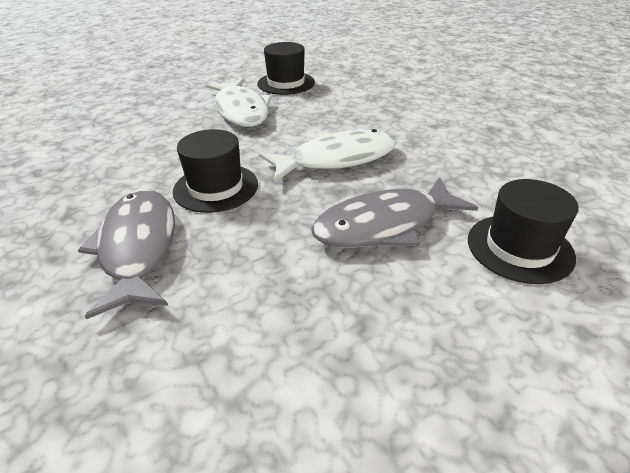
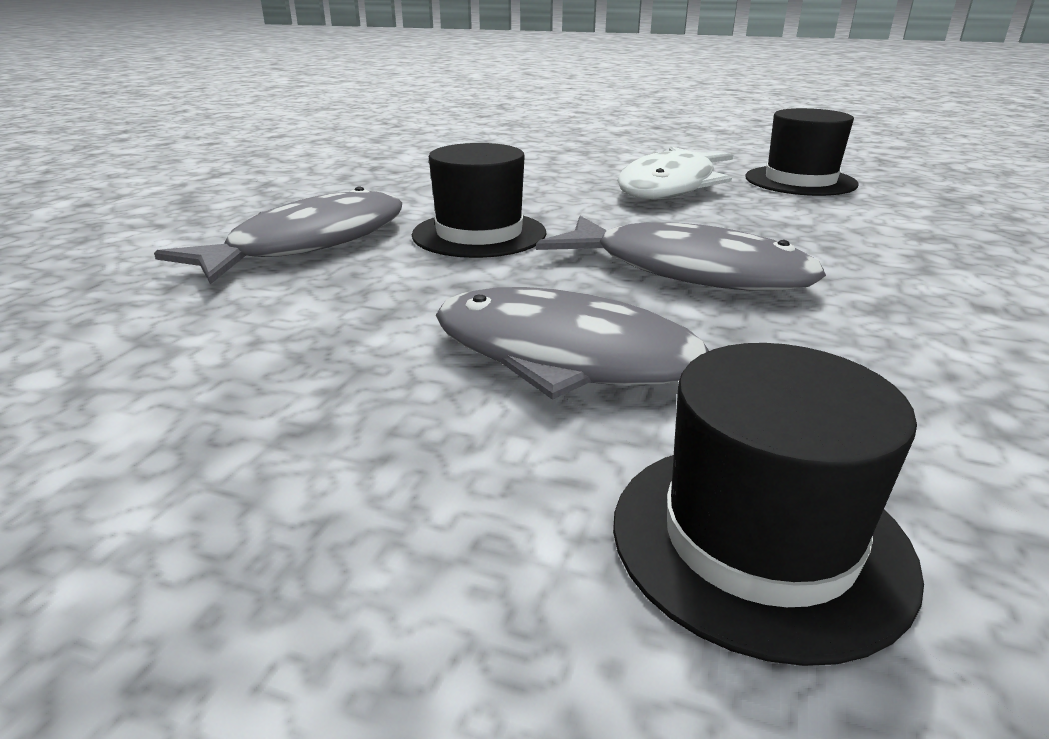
camera: 50 degrees right, 10 degrees down
(336, 159) = (687, 271): white fish -> grey fish

